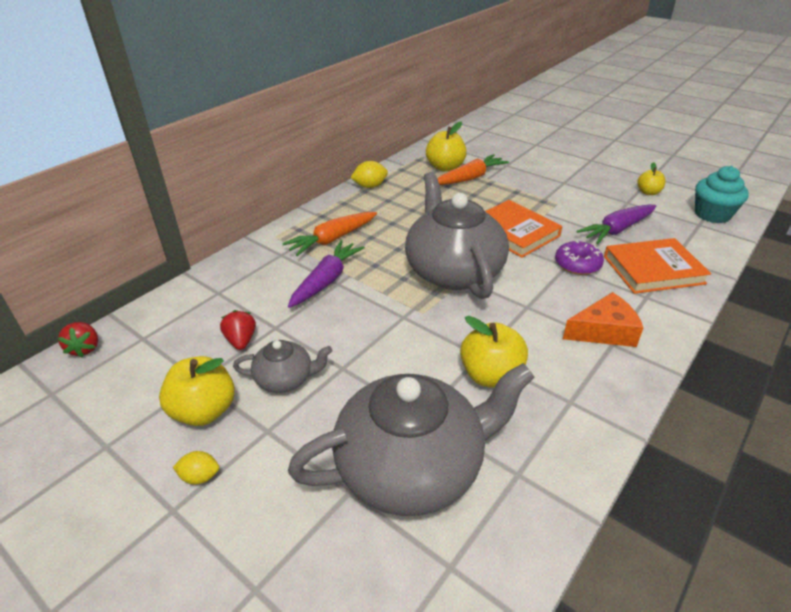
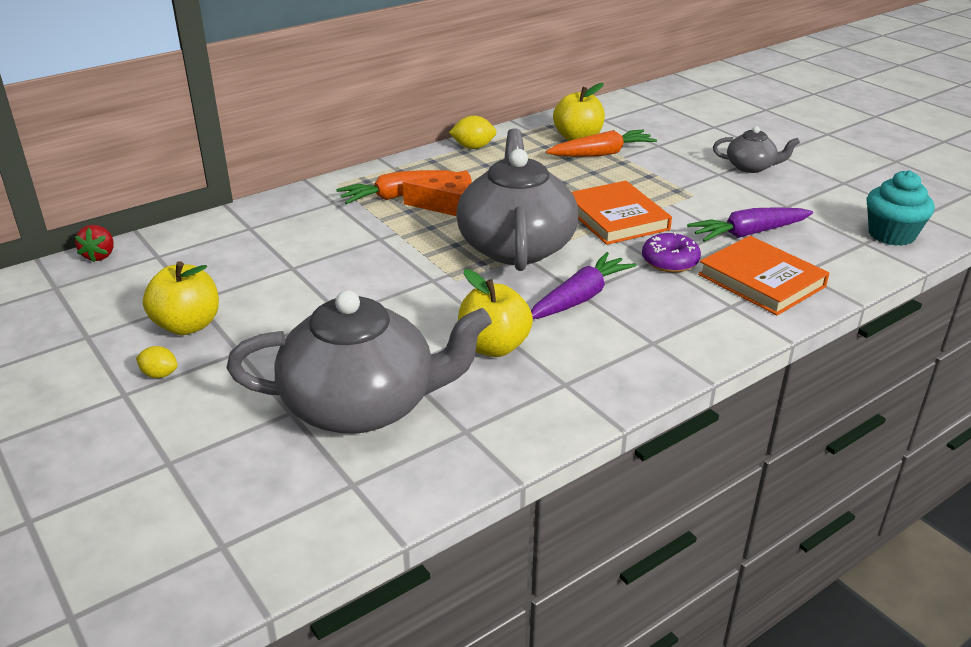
camera: 15 degrees right, 5 degrees down
(241, 341) = (252, 274): red strawberry -> none
(285, 379) = (278, 313): grey teapot -> grey teapot (751, 167)
(326, 280) = (369, 234): purple carrot -> purple carrot (580, 298)
(604, 331) = (651, 329): orange cheese -> orange cheese (447, 205)
(648, 192) = (824, 199): yellow apple -> none
(653, 270) = (761, 280): orange book -> orange book turned 45 degrees clockwise

